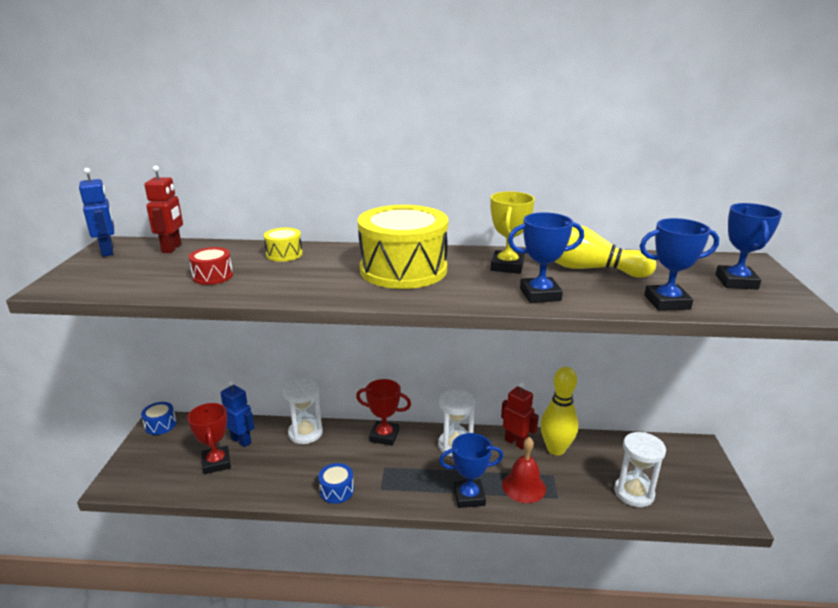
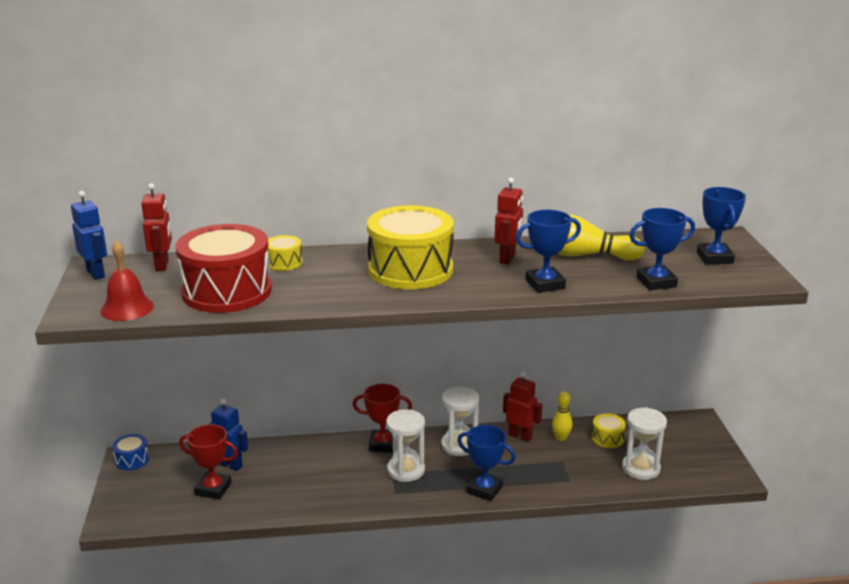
camera: 10 degrees left, 0 degrees up
(213, 276) = (227, 291): red drum -> red drum, size x2.31
(216, 463) = (213, 489): red trophy -> red trophy turned 45 degrees counterclockwise
(305, 433) = (297, 450): white hourglass -> white hourglass (406, 470)
(337, 490) = (350, 499): blue drum -> none
(469, 496) = (484, 489): blue trophy -> blue trophy turned 45 degrees clockwise
(507, 266) = (507, 258): yellow trophy -> red robot
(523, 486) = (535, 475): red bell -> red bell (127, 308)
(556, 449) = (561, 438): yellow bowling pin -> yellow bowling pin, size x0.55
(602, 455) = (607, 438): none -> yellow drum

